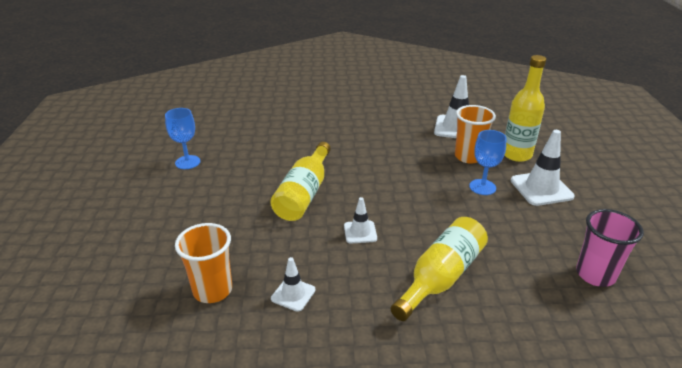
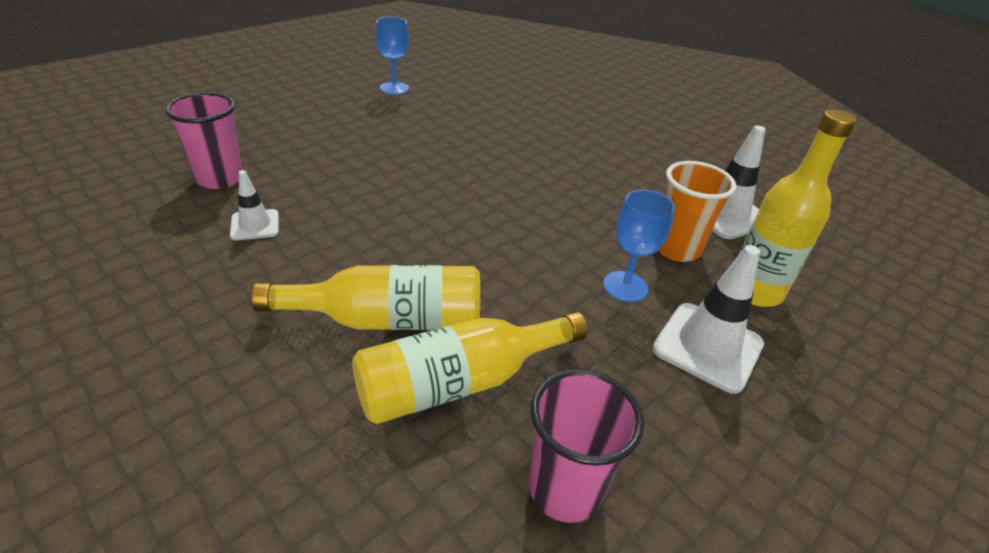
camera: 45 degrees right, 5 degrees up
(212, 290) = (220, 178): orange cup -> pink cup
(304, 194) = (428, 165): yellow bottle -> yellow bottle (459, 382)
(360, 232) = (405, 226): white traffic cone -> none

